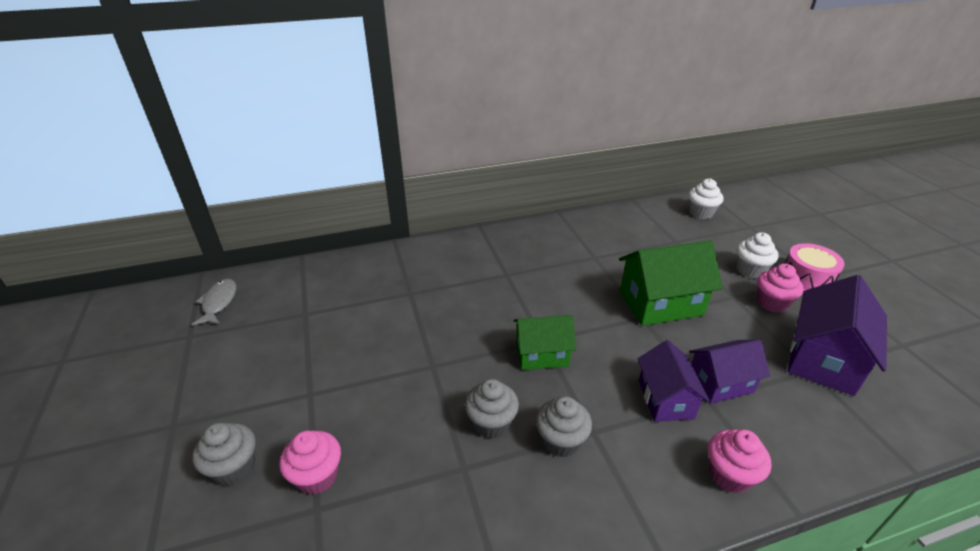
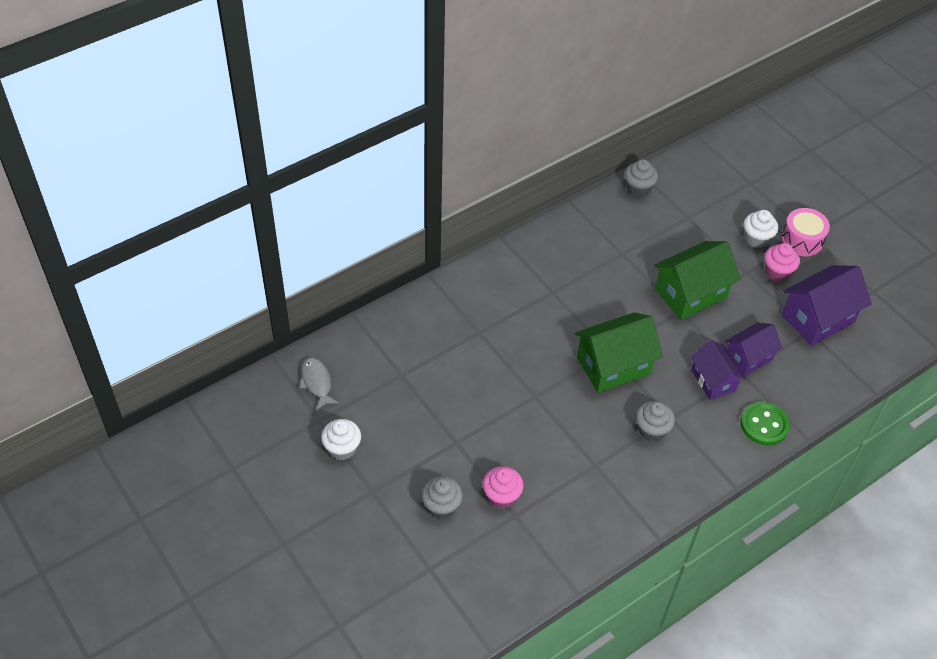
camera: 20 degrees left, 15 degrees up
(491, 423) = (600, 430): grey cupcake -> grey cupcake (638, 189)
(542, 354) = (613, 365): green house -> green house, size x1.56
(700, 213) = (703, 173): white cupcake -> white cupcake (342, 448)
(729, 475) = (764, 425): pink cupcake -> green button
(823, 359) = (818, 318): purple house -> purple house turned 45 degrees clockwise

